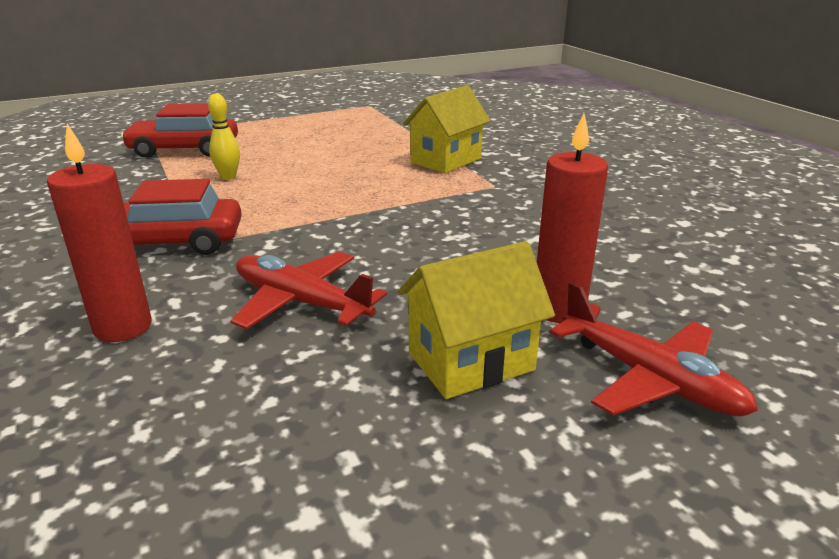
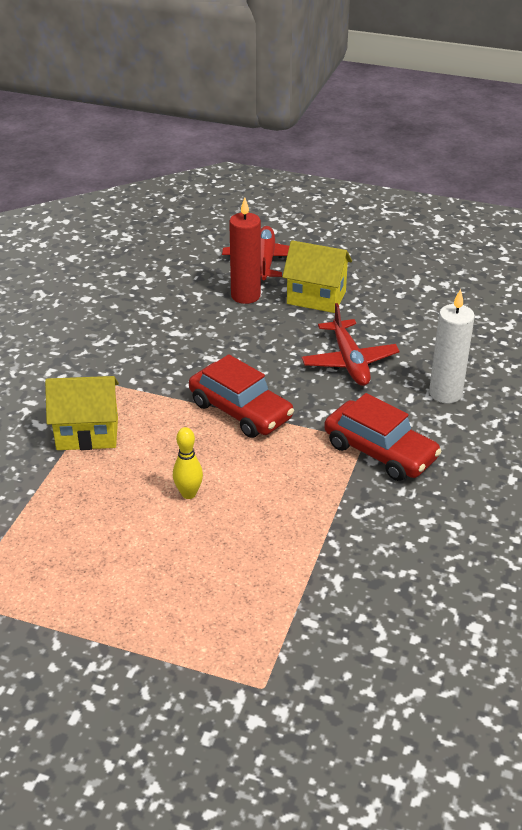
camera: 135 degrees left, 10 degrees up
(123, 327) = (445, 393): red candle -> white candle
(184, 150) = (262, 606): red car -> red car (240, 410)
(228, 177) = (271, 518): yellow bowling pin -> yellow bowling pin (188, 494)

